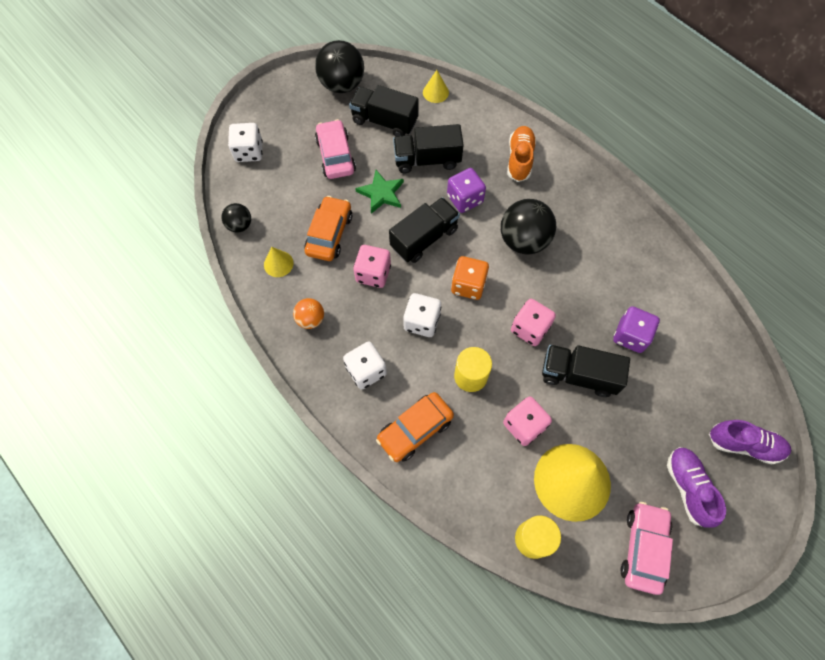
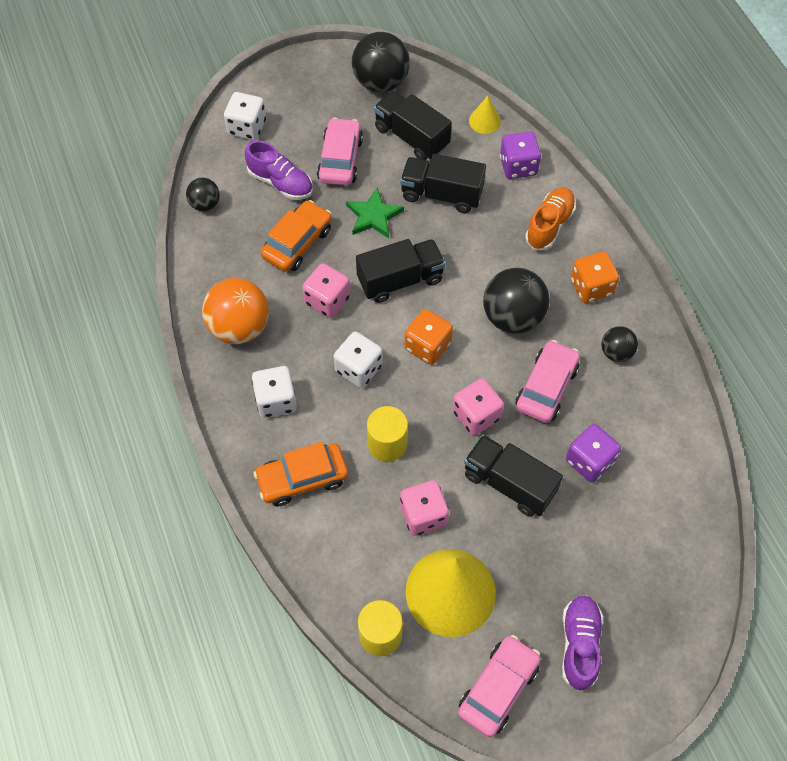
camera: 20 degrees right, 5 degrees down
(278, 264) = (229, 258): yellow cone -> none
(310, 319) = (239, 327): orange ball -> orange ball, size x1.85
(464, 199) = (465, 251): purple dice -> purple dice (518, 166)
(571, 198) = (591, 287): none -> orange dice
(573, 288) = (546, 387): none -> pink car
(612, 243) = (616, 352): none -> black ball
(744, 445) = (667, 623): purple shoe -> purple shoe (280, 182)

